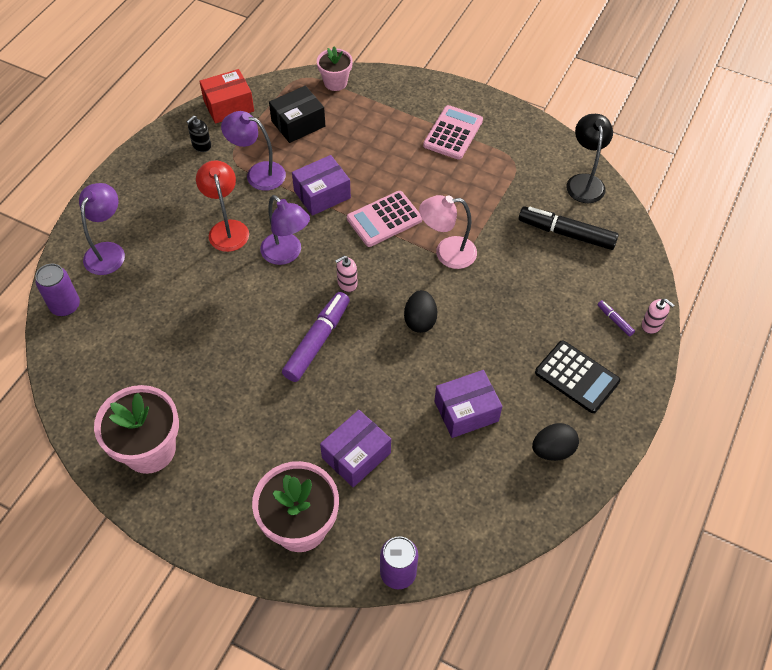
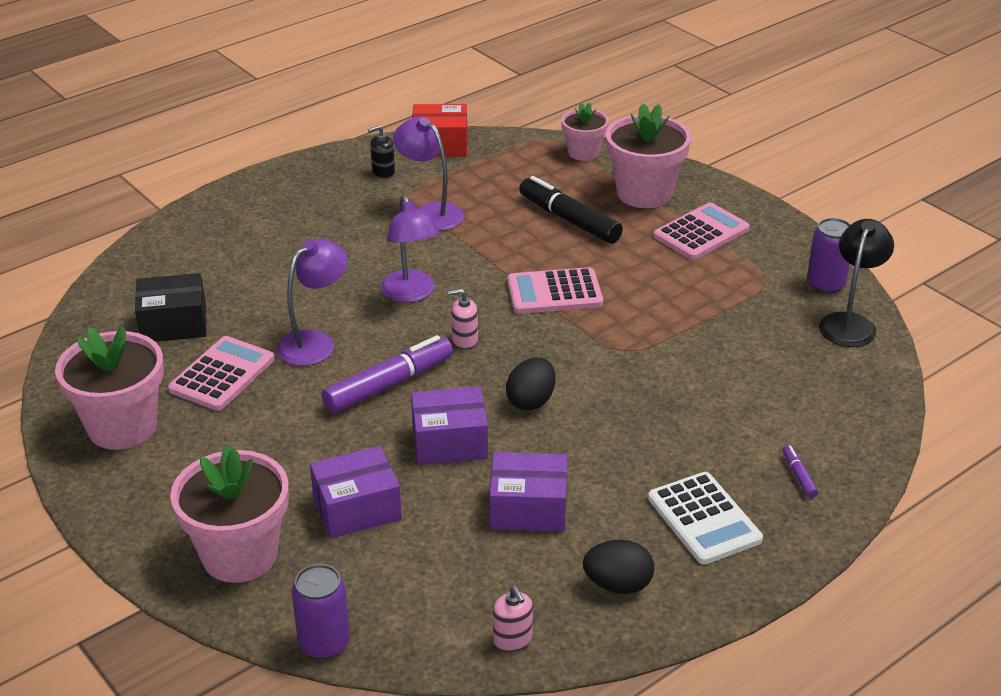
camera: 25 degrees right, 20 degrees down
(65, 306) = (129, 273): purple can -> purple can (826, 284)
(108, 251) = (211, 238): purple lamp -> purple lamp (315, 342)
(194, 375) = (222, 374): none -> pink calculator
(227, 229) = (358, 253): red lamp -> none
(298, 124) = (511, 179): black box -> black box (174, 324)
(322, 194) = (493, 250): purple box -> purple box (449, 442)
(397, 108) = (644, 193): none -> pink flower pot
(447, 253) = (612, 345): pink lamp -> none
(566, 233) = (789, 368): black marker -> black marker (569, 220)
(577, 377) = (704, 519): black calculator -> white calculator
(651, 325) = (849, 496): pink soap dispenser -> pink soap dispenser (512, 640)

